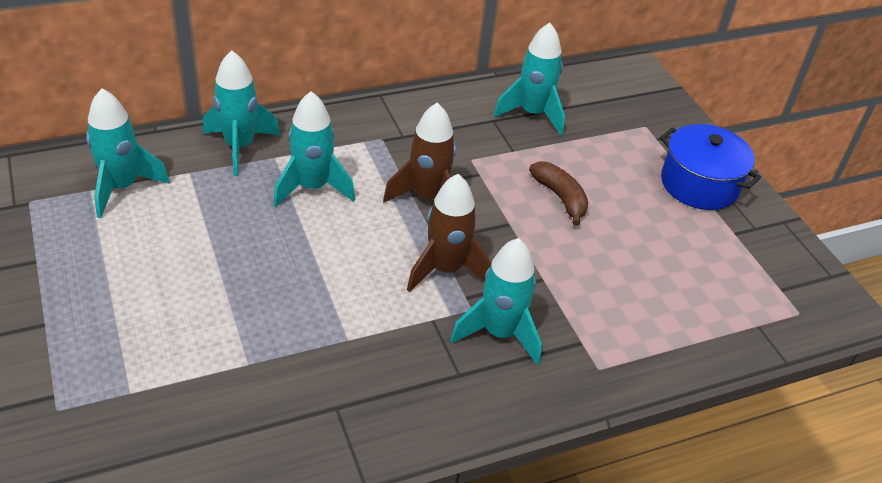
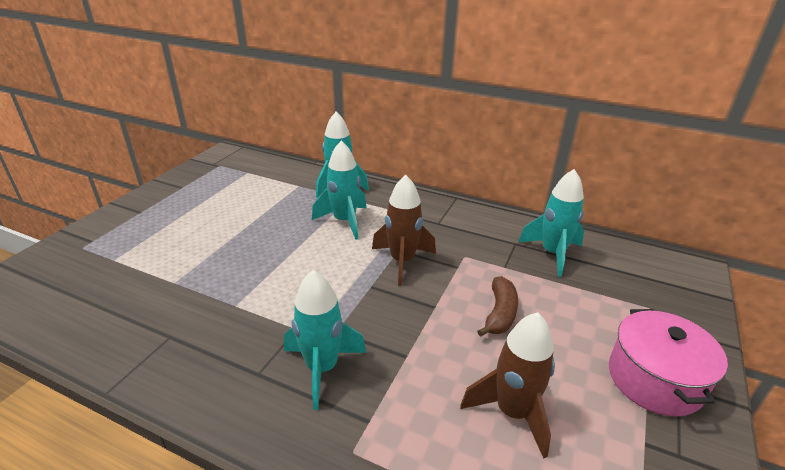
camera: 50 degrees right, 10 degrees down
(122, 187) = (261, 177): turquoise rocket -> none
(446, 270) = (350, 306): brown rocket -> brown rocket (512, 412)
(699, 184) = (654, 379): blue pot -> pink pot

